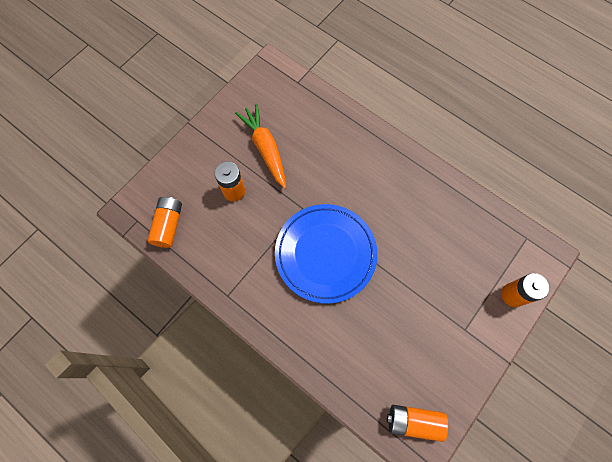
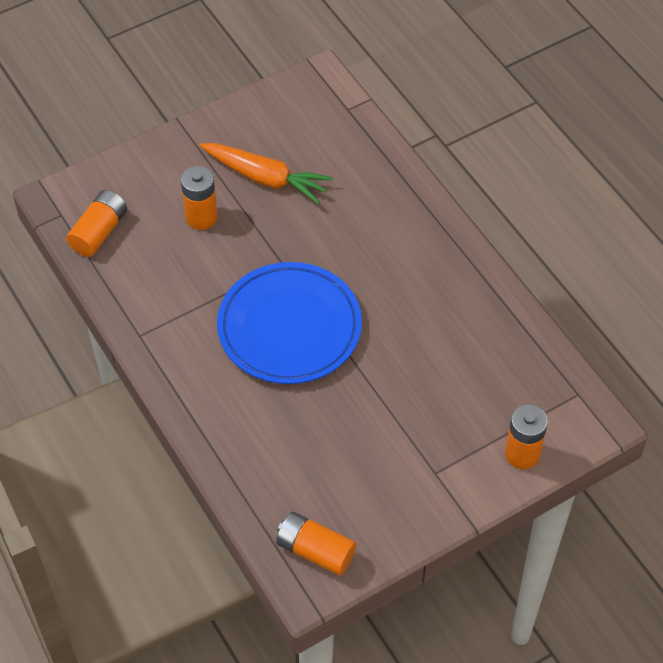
camera: 20 degrees right, 15 degrees down
(265, 148) = (266, 178): orange carrot -> orange carrot turned 120 degrees clockwise

